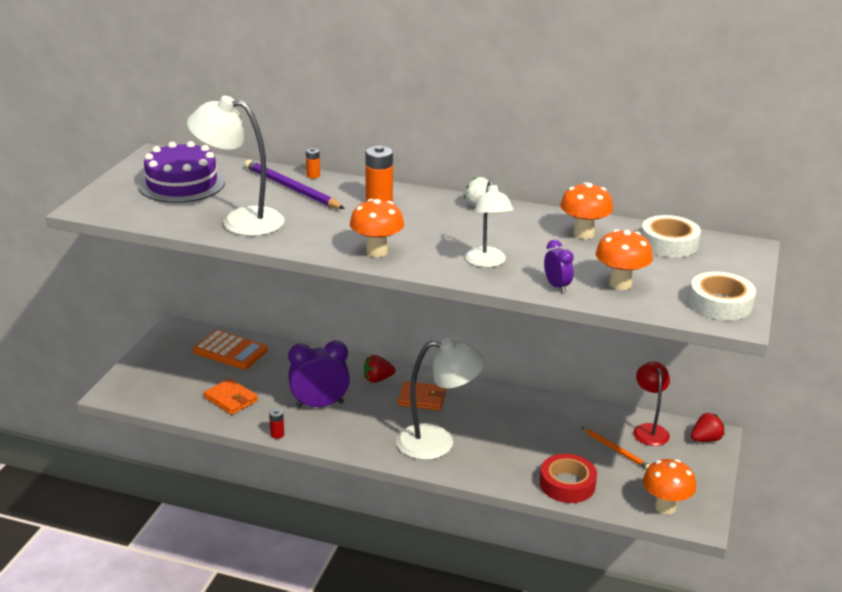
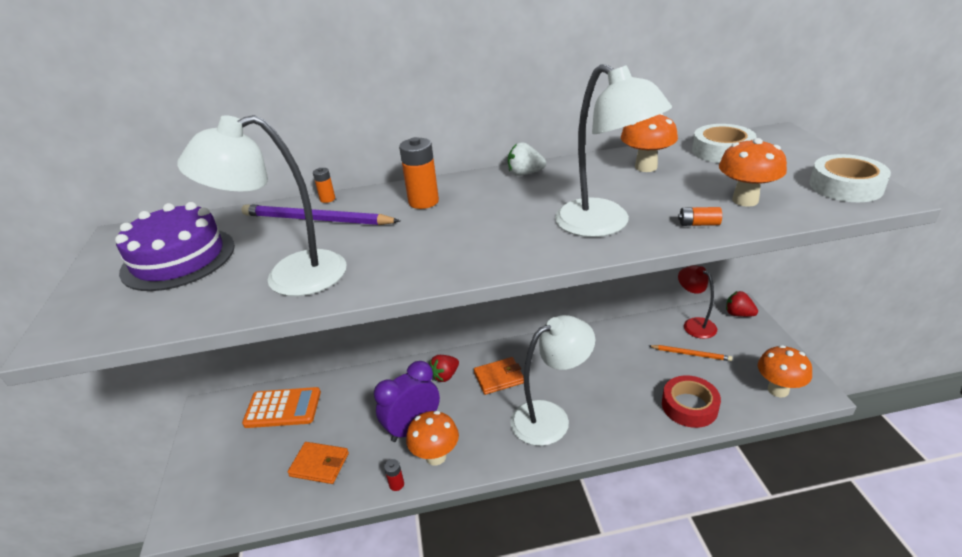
camera: 25 degrees left, 5 degrees up
(377, 251) = (482, 255): orange mushroom -> orange mushroom (436, 456)
(487, 262) = (604, 225): white lamp -> white lamp, size x1.57
(557, 286) = (698, 224): purple clock -> orange battery
(705, 439) = (738, 314): red strawberry -> red strawberry turned 90 degrees counterclockwise

